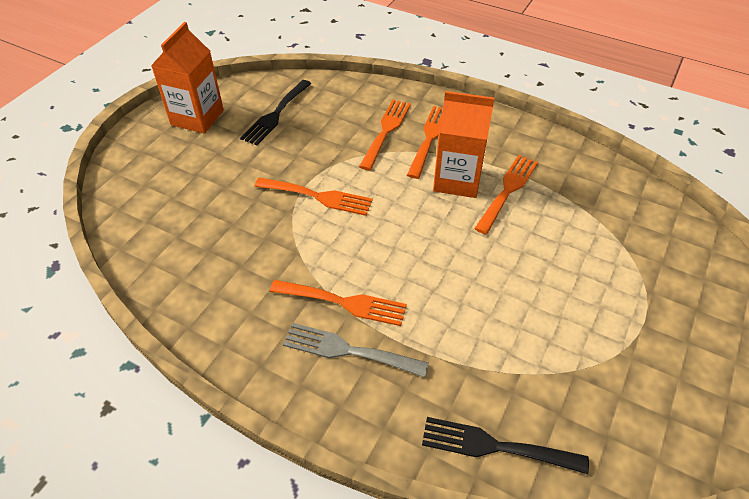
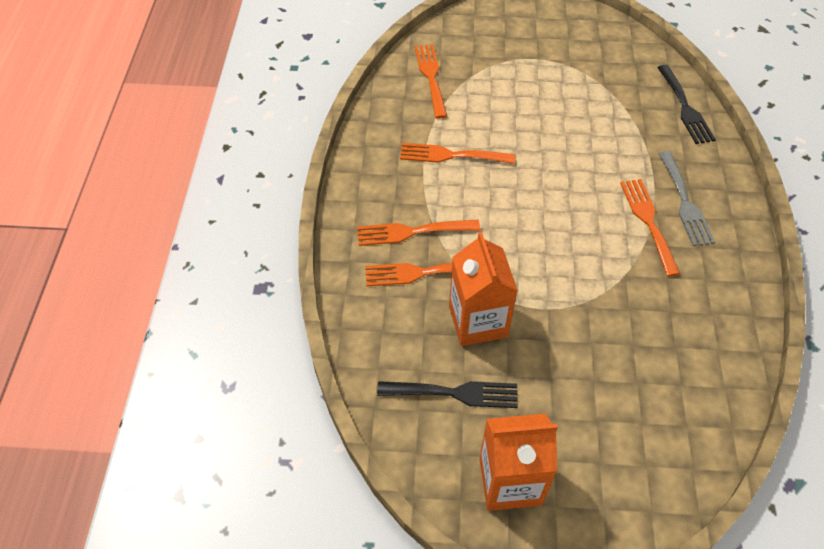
camera: 115 degrees left, 5 degrees up
(318, 196) = (551, 290): orange fork -> orange fork (431, 77)
(457, 180) = (460, 193): orange carton -> orange carton (478, 321)

